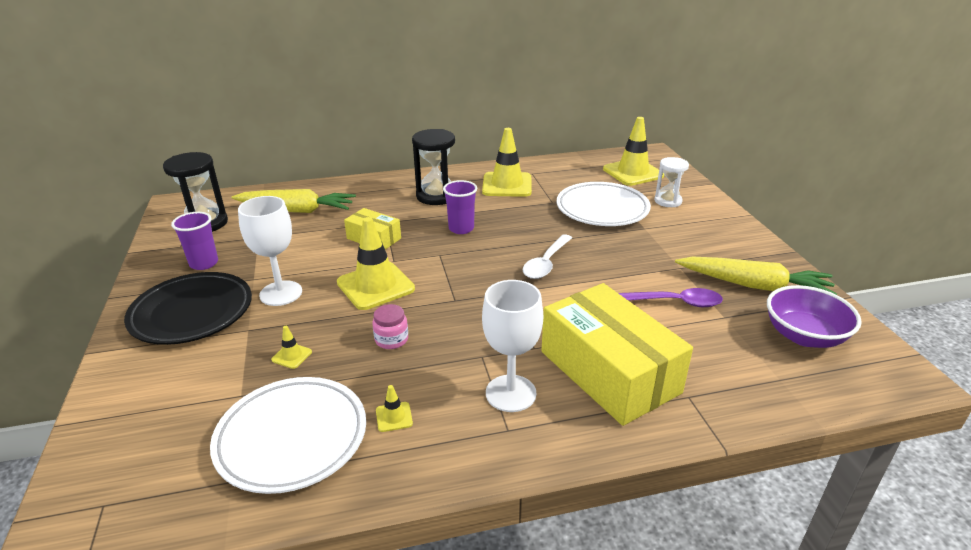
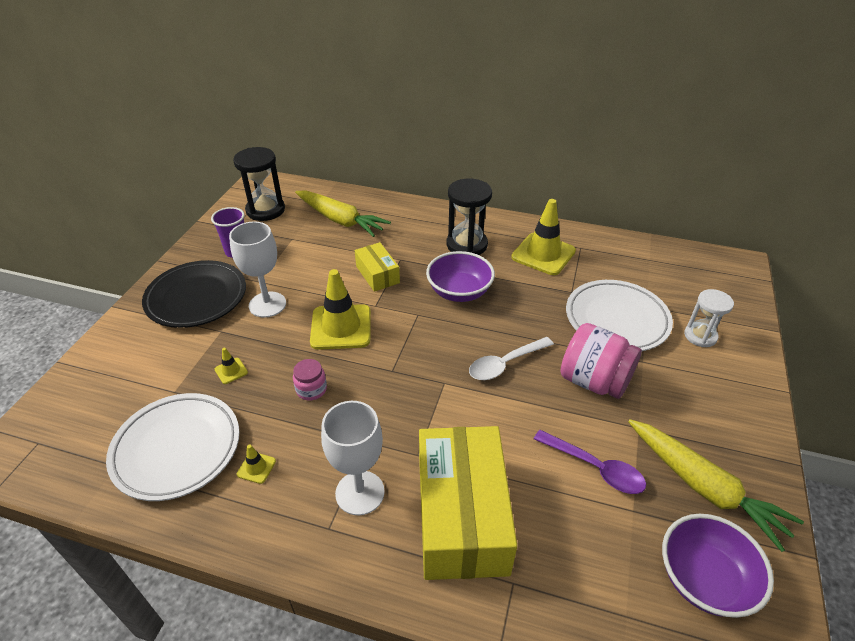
camera: 30 degrees right, 10 degrees up
(461, 228) = (459, 292): purple cup -> purple bowl
(623, 251) = (594, 381): none -> pink jar
(633, 172) = (692, 283): yellow traffic cone -> none

